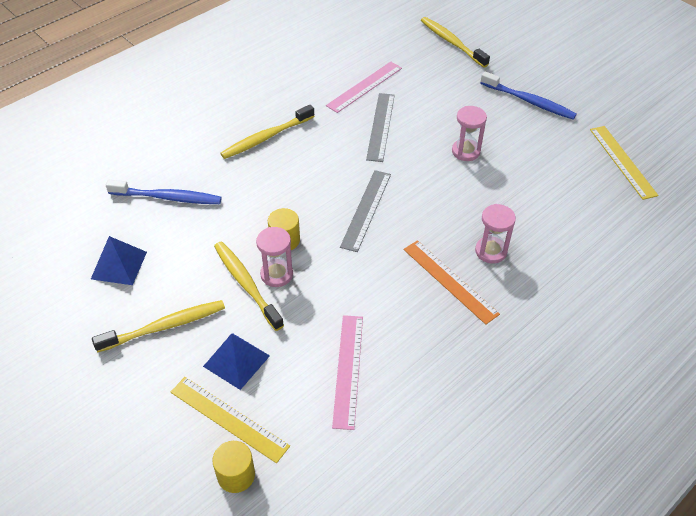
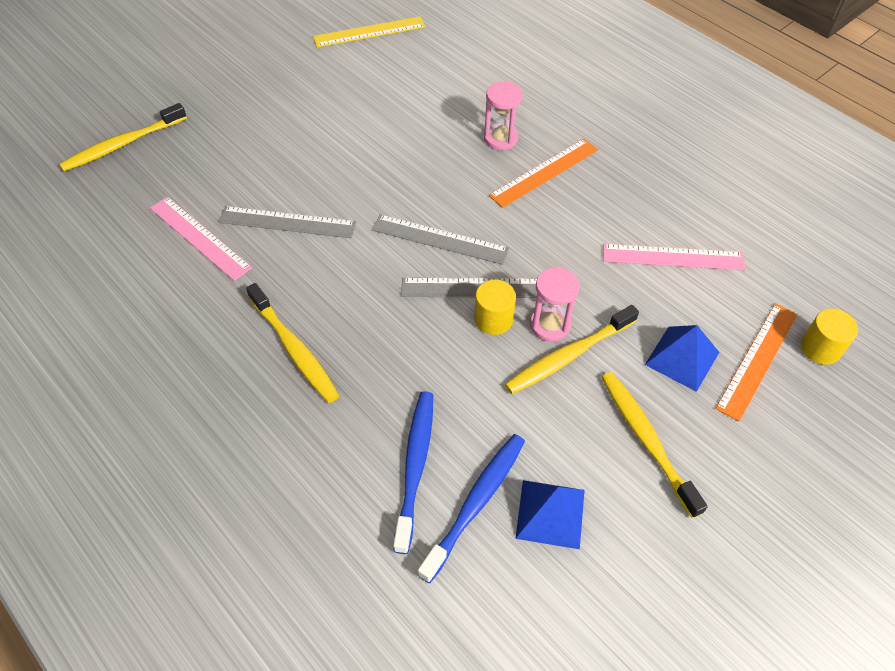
camera: 90 degrees left, 5 degrees up
(228, 419) = (758, 360): yellow ruler -> orange ruler
(315, 229) = (473, 288): none -> grey ruler
(466, 151) = (343, 146): pink hourglass -> none
(529, 101) = (260, 87): blue toothbrush -> blue toothbrush (476, 503)

